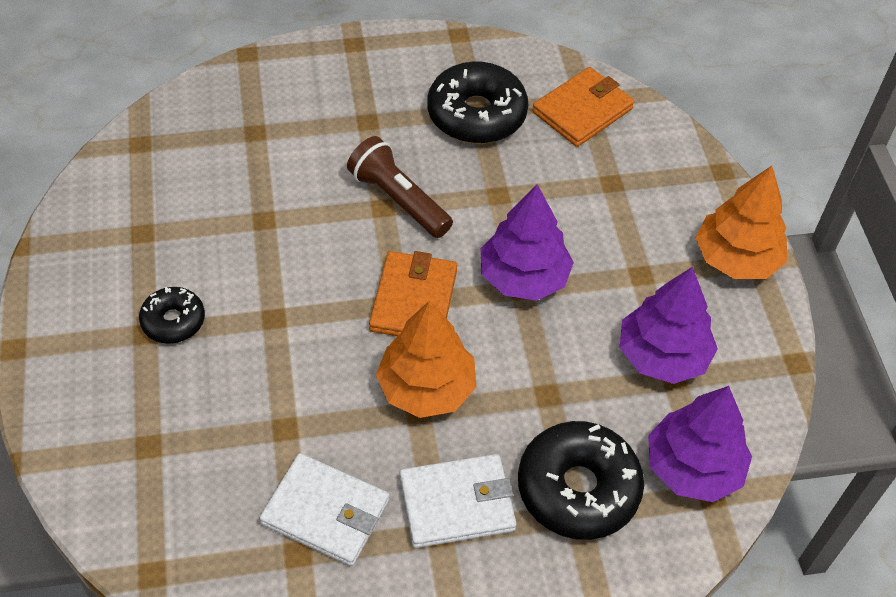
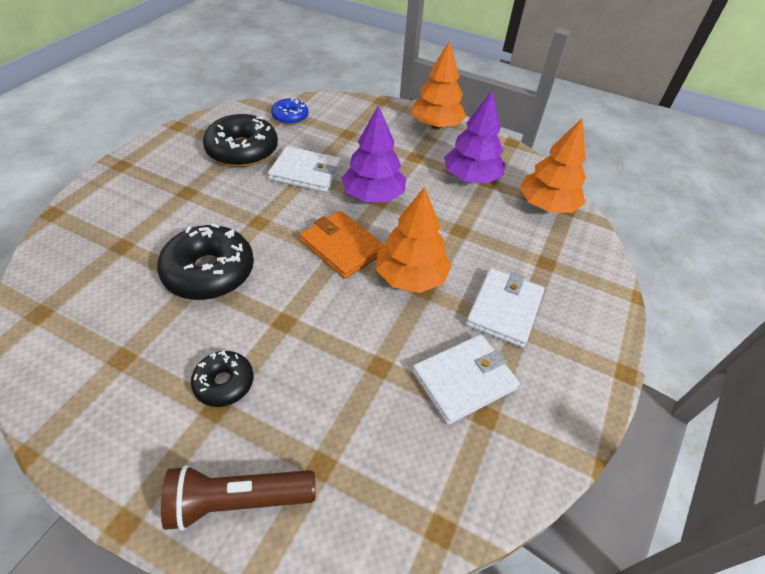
camera: 55 degrees left, 5 degrees down
(399, 200) = (262, 212): brown flashlight -> brown flashlight (238, 500)
(498, 192) = (306, 173): none -> white wallet
(578, 488) = (530, 253): black donut -> black donut (209, 272)
(582, 110) = (290, 117): orange wallet -> blue donut
(693, 467) = (546, 205): purple tree -> orange tree

